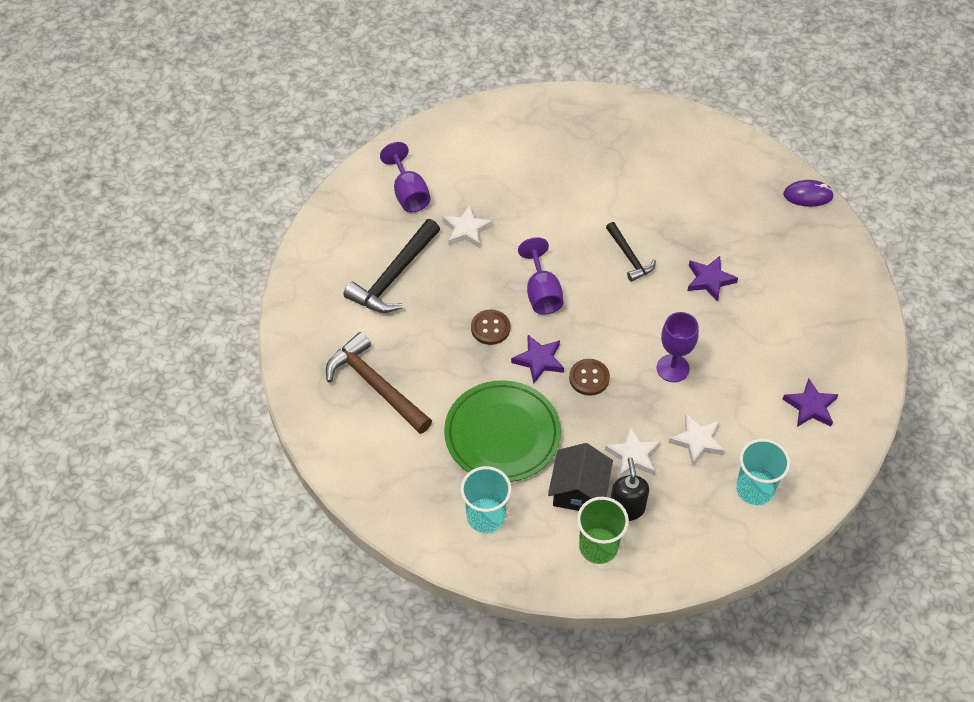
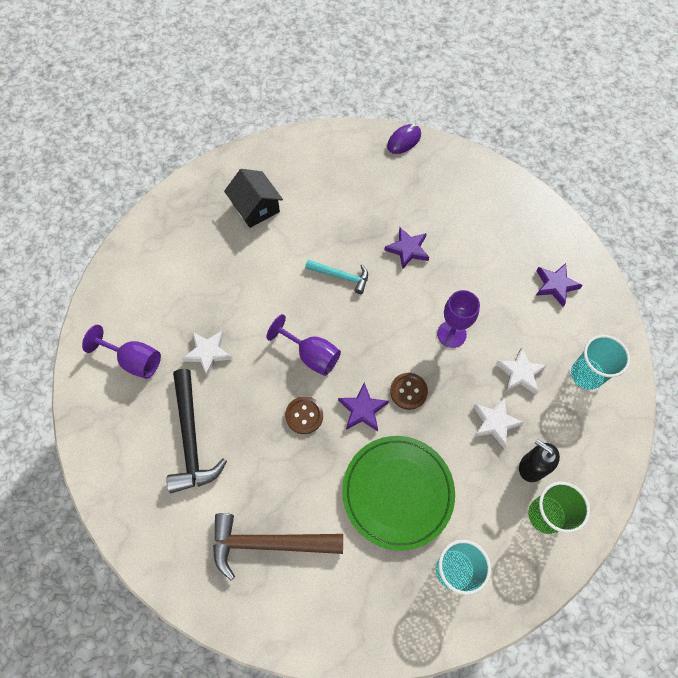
camera: 45 degrees left, 10 degrees up
(579, 490) = (489, 484): black house -> black house (256, 207)
(629, 257) = (341, 276): black hammer -> turquoise hammer

